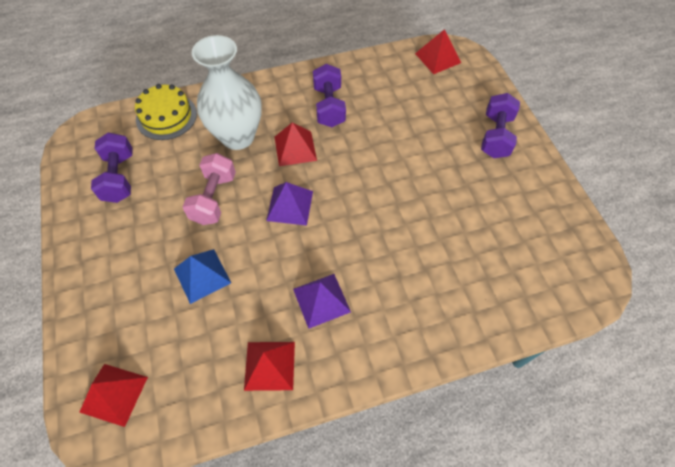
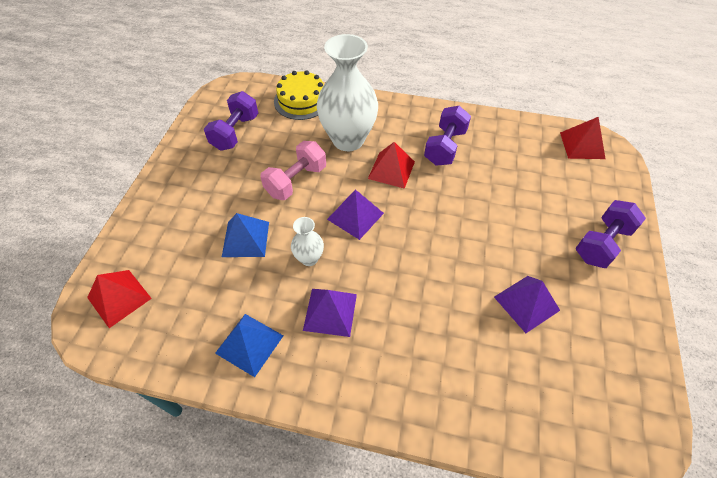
camera: 30 degrees right, 5 degrees down
(270, 365) = (249, 344): red pyramid -> blue pyramid
(273, 264) = (309, 258): none -> white vase
(469, 212) = (526, 303): none -> purple pyramid

